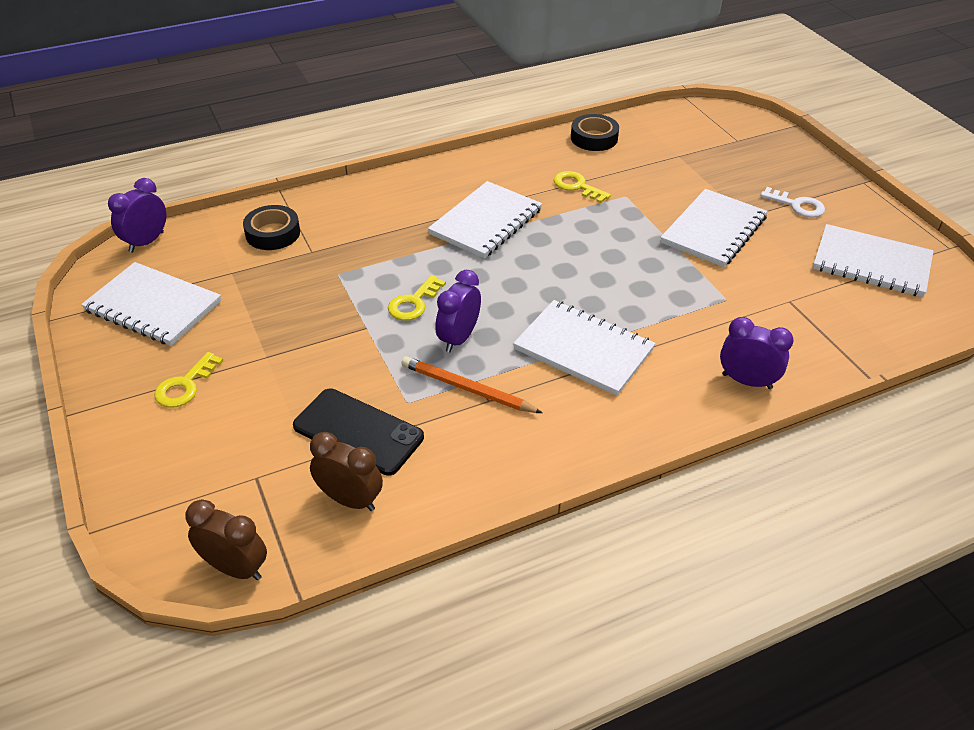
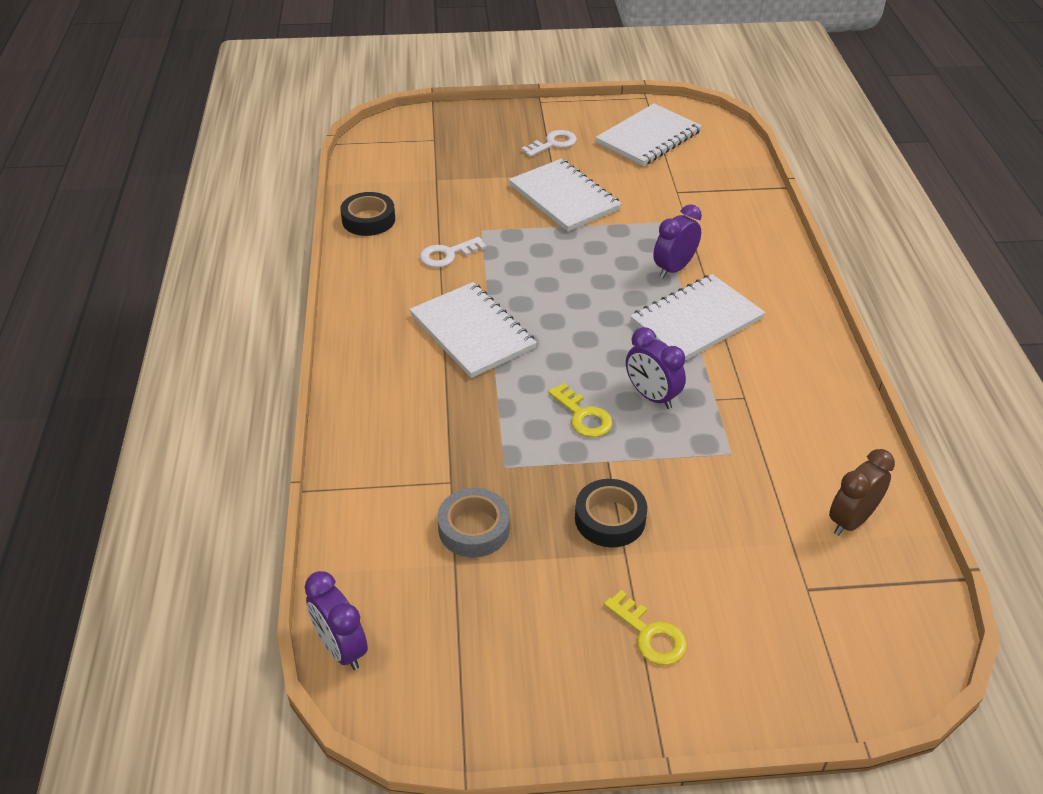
camera: 70 degrees left, 0 degrees up
(153, 306) = (488, 653): white notebook -> none
(235, 568) = (923, 622): brown clock -> none
(268, 273) = (474, 528): none -> grey tape
(273, 233) = (395, 511): black tape -> black tape (610, 519)
(358, 432) = (762, 497): black phone -> none
(467, 389) = (725, 407): orange pencil -> none
(577, 186) = (447, 255): yellow key -> white key
(747, 381) = (765, 245): purple clock -> purple clock (674, 268)

